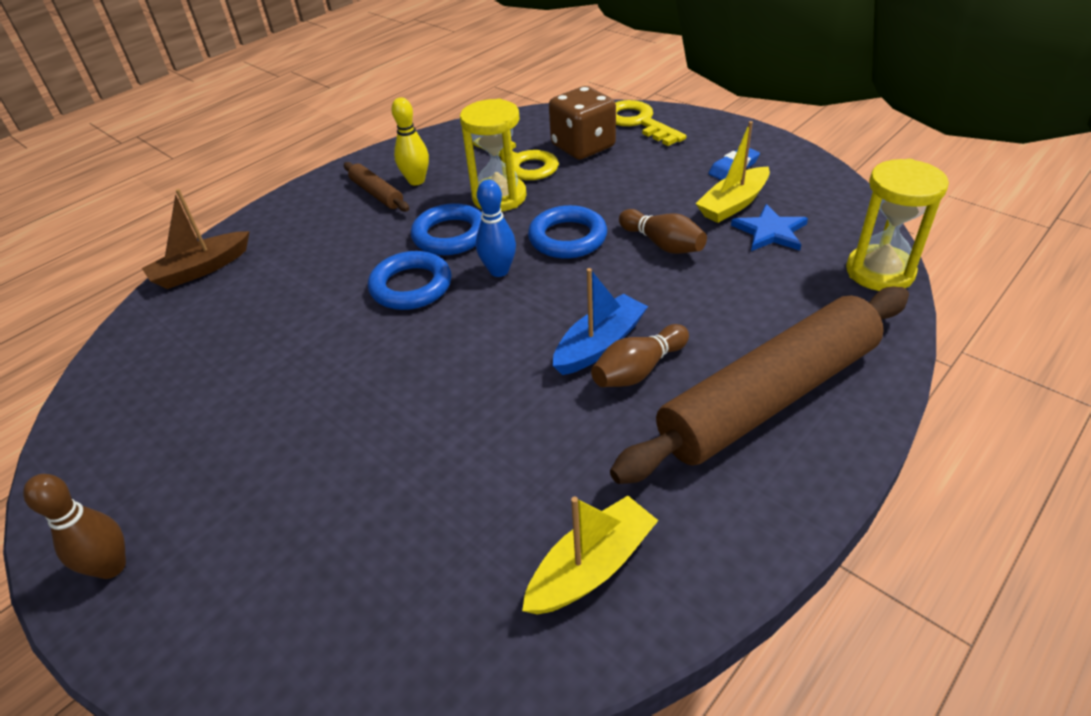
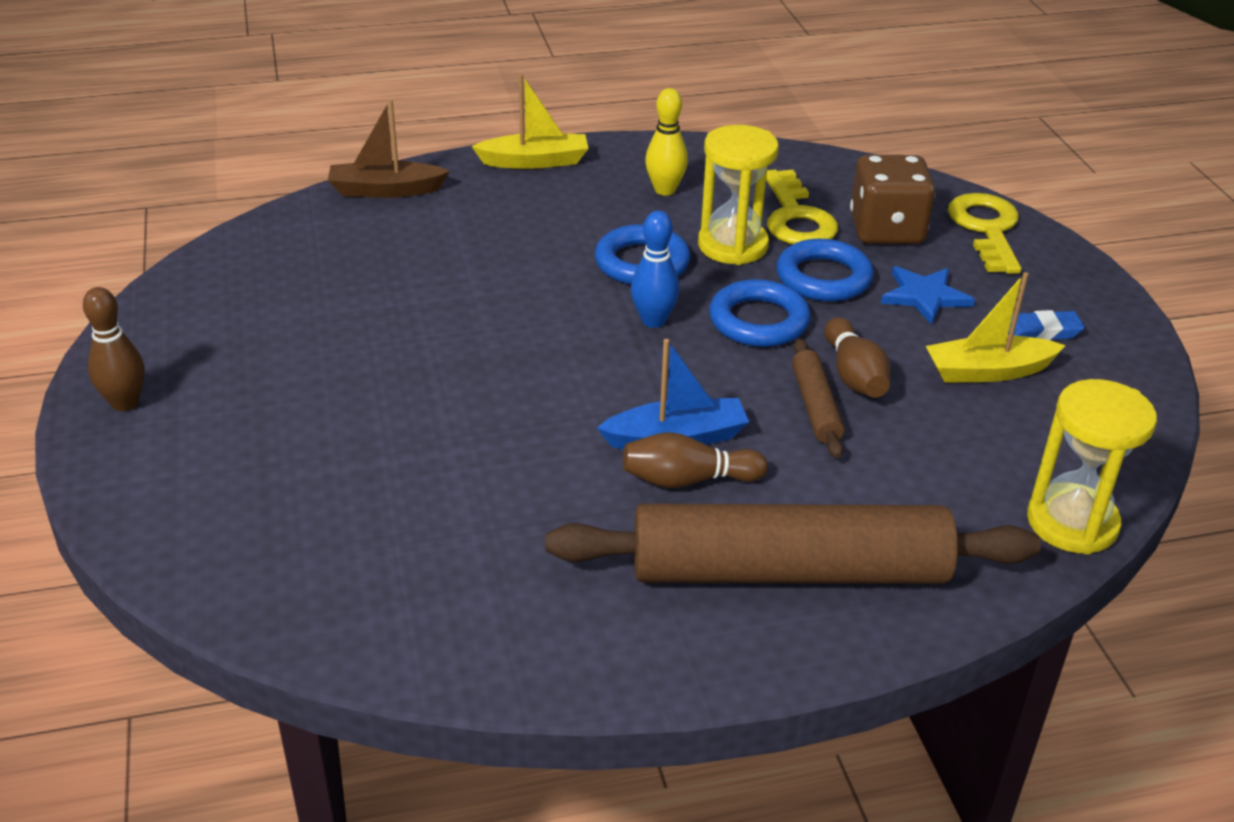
camera: 30 degrees right, 5 degrees down
(377, 194) = (612, 186): brown rolling pin -> brown rolling pin (815, 406)
(411, 286) = (555, 295): blue ring -> blue ring (823, 278)
(591, 567) = (469, 608): yellow boat -> yellow boat (535, 161)
(770, 232) = (994, 420): blue star -> blue star (924, 296)

